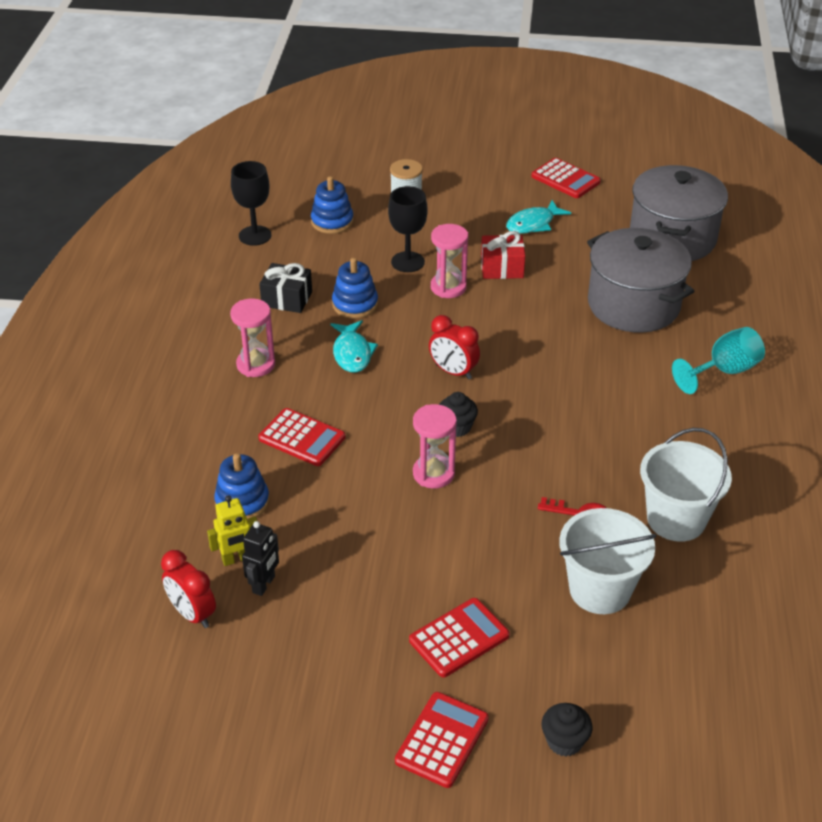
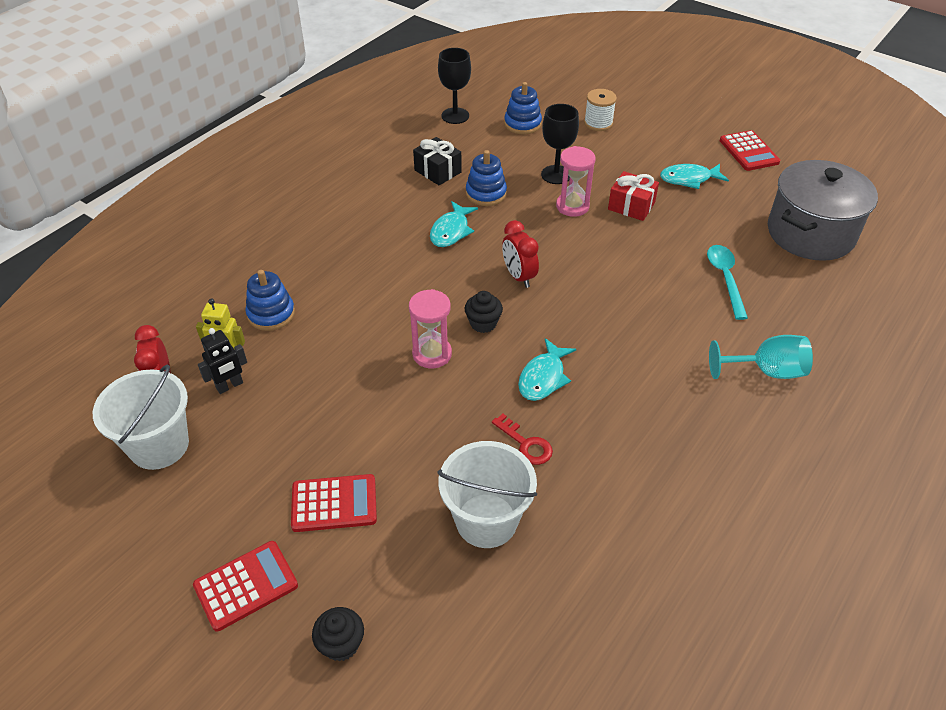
camera: 30 degrees right, 5 degrees up
(256, 365) = (372, 213): pink hourglass -> none
(302, 438) = (356, 282): red calculator -> none
(549, 452) = (543, 377): none -> turquoise fish
(633, 305) = (725, 279): grey pot -> turquoise spoon
(676, 519) = (609, 489): white bucket -> white bucket (159, 445)

